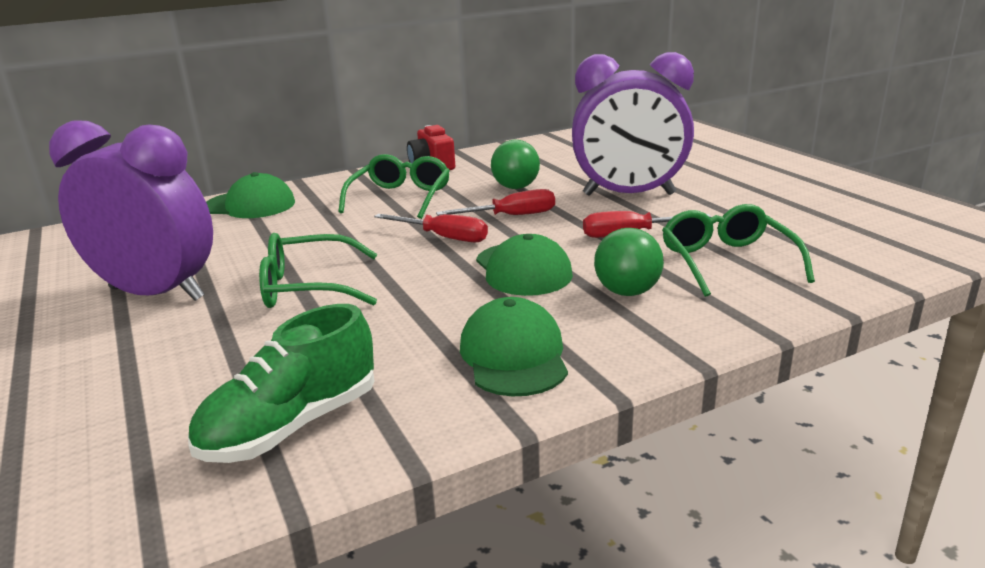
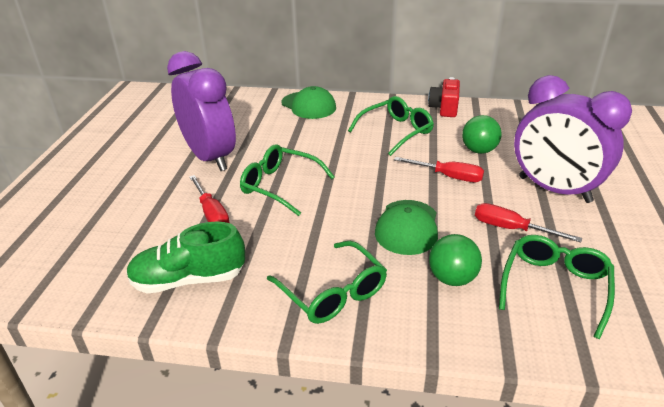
camera: 35 degrees right, 10 degrees up
(443, 237) = (387, 178): red screwdriver -> red screwdriver (212, 213)
(514, 355) = (333, 292): green cap -> green glasses

